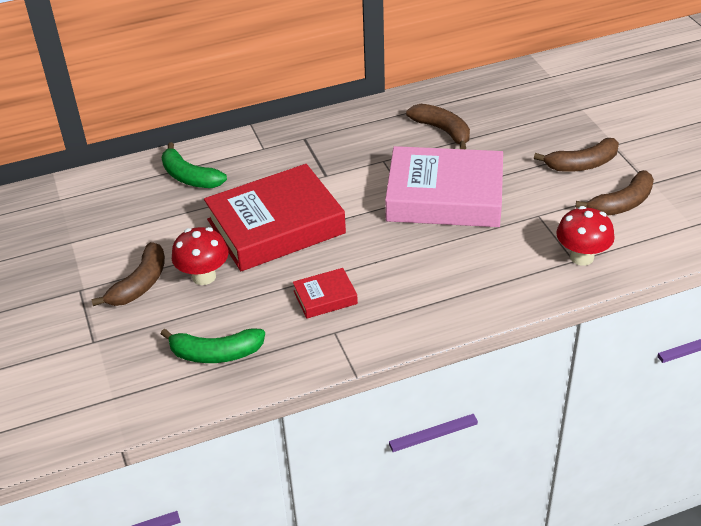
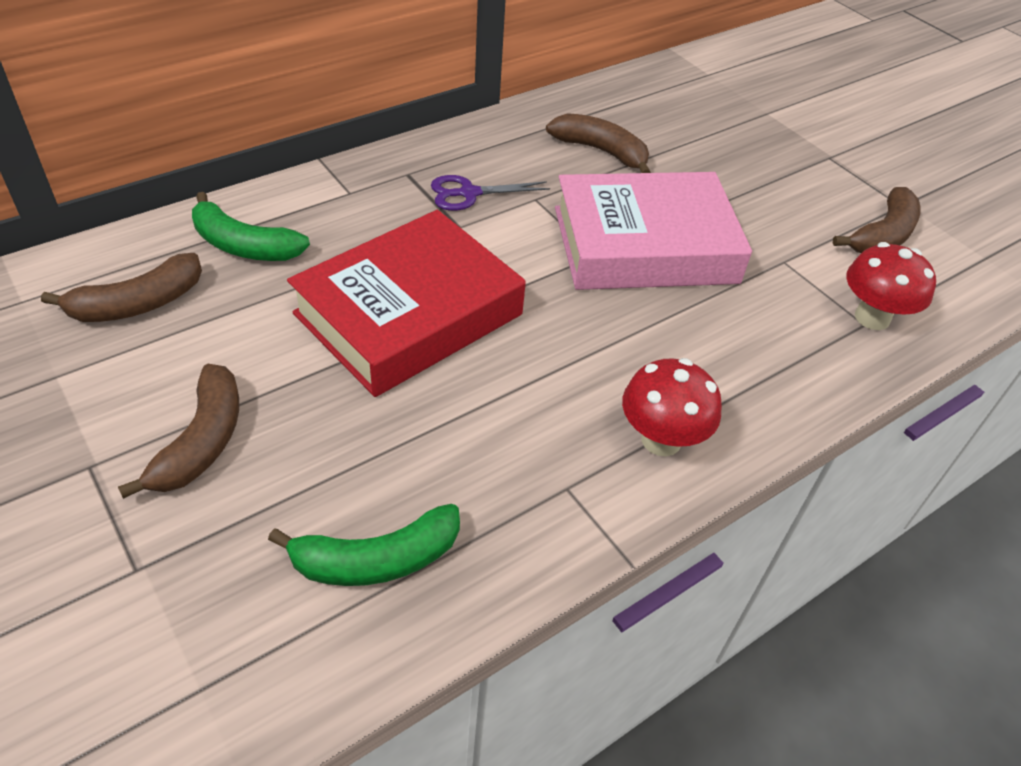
camera: 20 degrees left, 5 degrees up
(204, 276) = (314, 413): red mushroom -> red mushroom (661, 440)
(325, 297) = (529, 427): red book -> none
(340, 154) = (469, 193): none -> purple scissors
(582, 164) = (805, 185): brown banana -> brown banana (138, 303)

